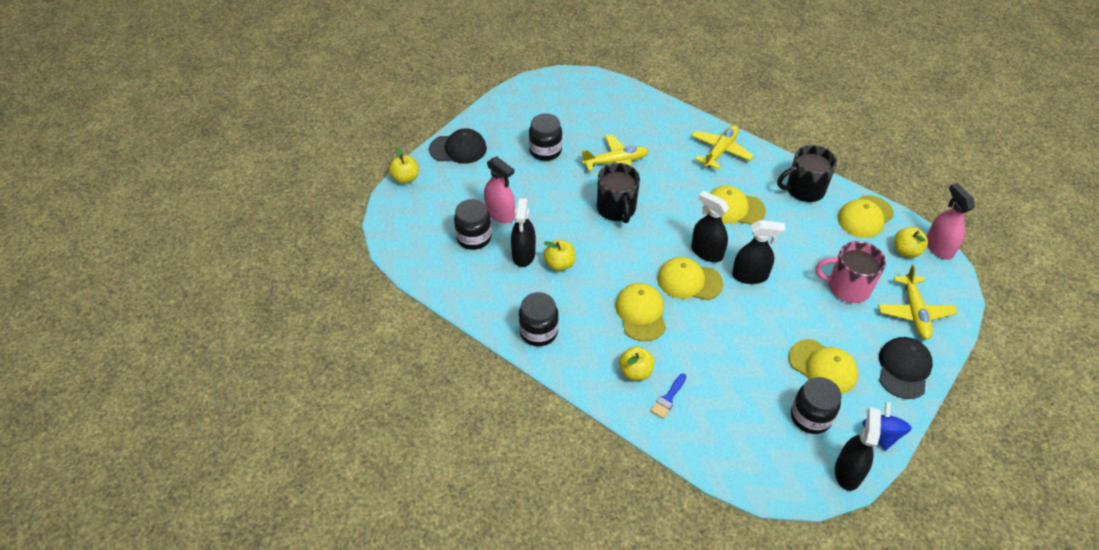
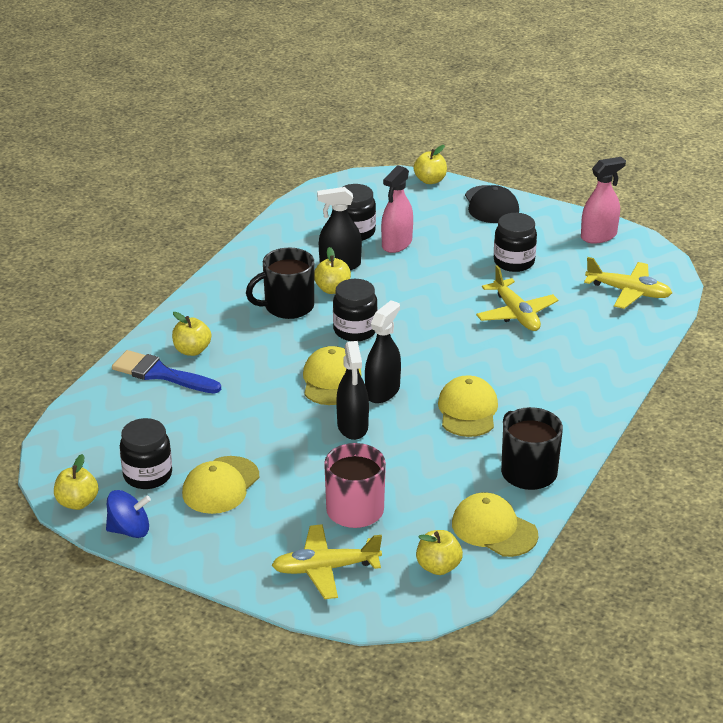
camera: 80 degrees right, 15 degrees down
(538, 332) = (234, 285): black jar -> black jar (355, 330)
(616, 209) = (433, 320): black mug -> black mug (287, 306)
(641, 313) = (274, 349): yellow cap -> none
(668, 398) = (160, 374): blue brush -> blue brush, size x1.83
(720, 151) = (575, 396): yellow plane -> yellow plane (629, 292)
(848, 472) = (77, 502): black spray bottle -> yellow apple
(904, 369) = (229, 554): black cap -> none
(938, 247) = (456, 601): pink spray bottle -> pink spray bottle (598, 236)

